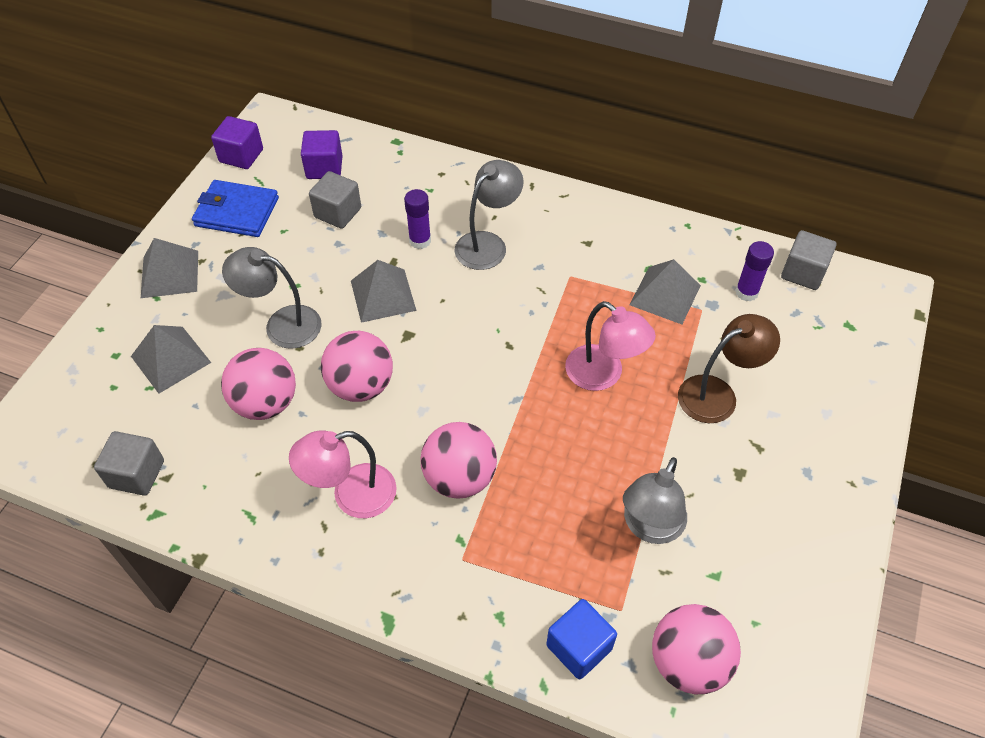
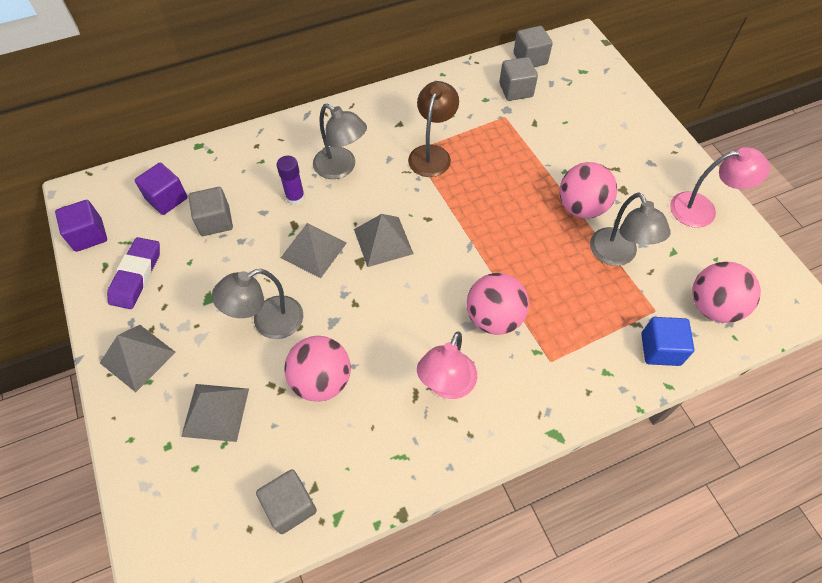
camera: 45 degrees left, 5 degrees up
(237, 212) = (136, 276): blue wallet -> purple eraser
(361, 386) = (370, 316): pink ball -> pink ball (581, 207)
(488, 244) = (341, 168): grey lamp -> grey lamp turned 135 degrees clockwise
(603, 375) = (499, 193): pink lamp -> pink lamp (702, 209)
(665, 295) = (477, 123): grey pyramid -> grey pyramid (383, 241)
(717, 394) = (566, 156): brown lamp -> brown lamp (432, 154)
(746, 292) = (516, 90): purple glue stick -> grey cube

